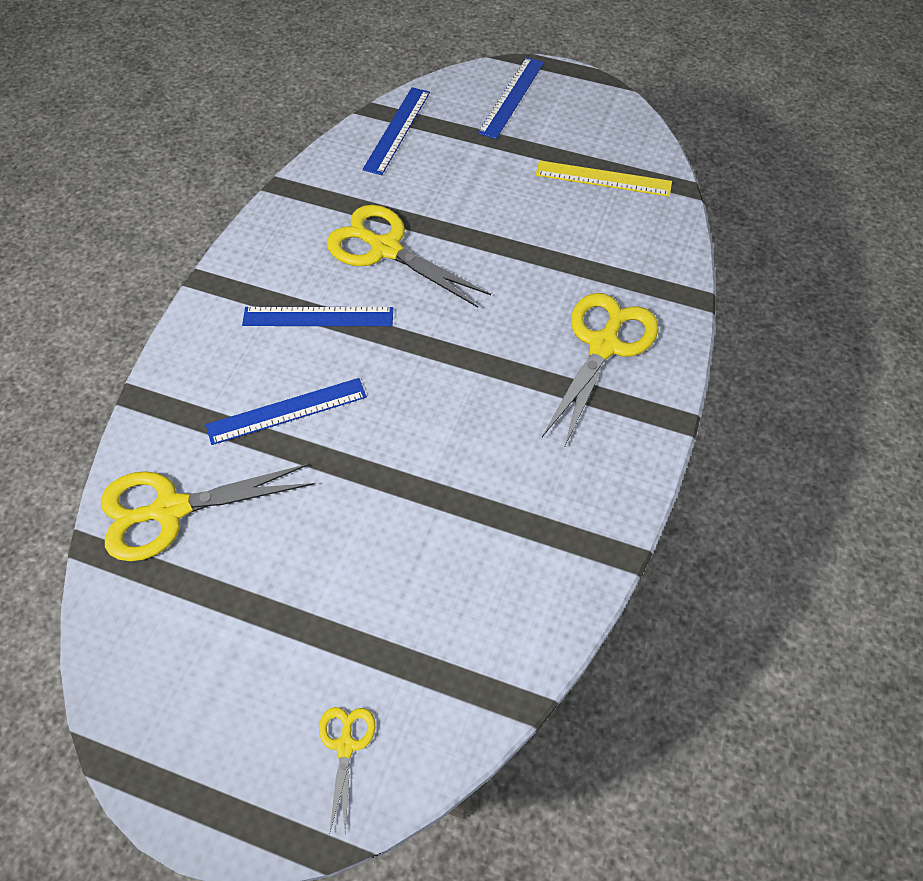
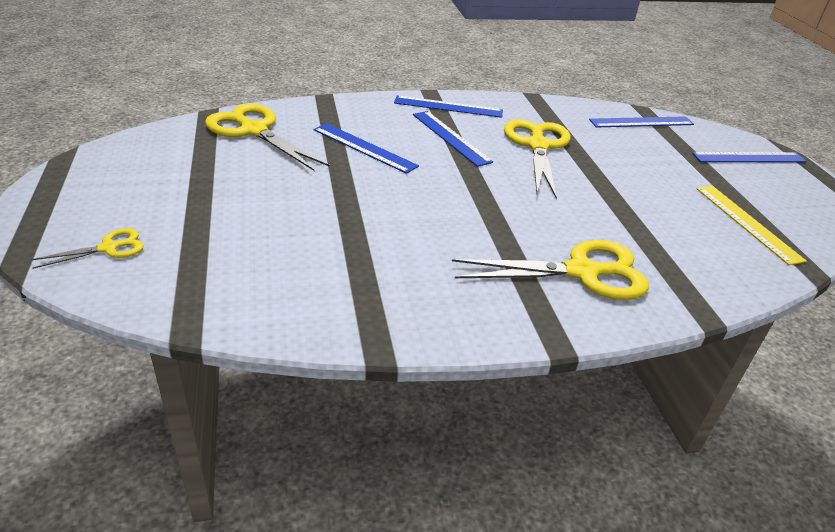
camera: 55 degrees right, 20 degrees down
(247, 280) = (448, 107): none -> blue ruler

